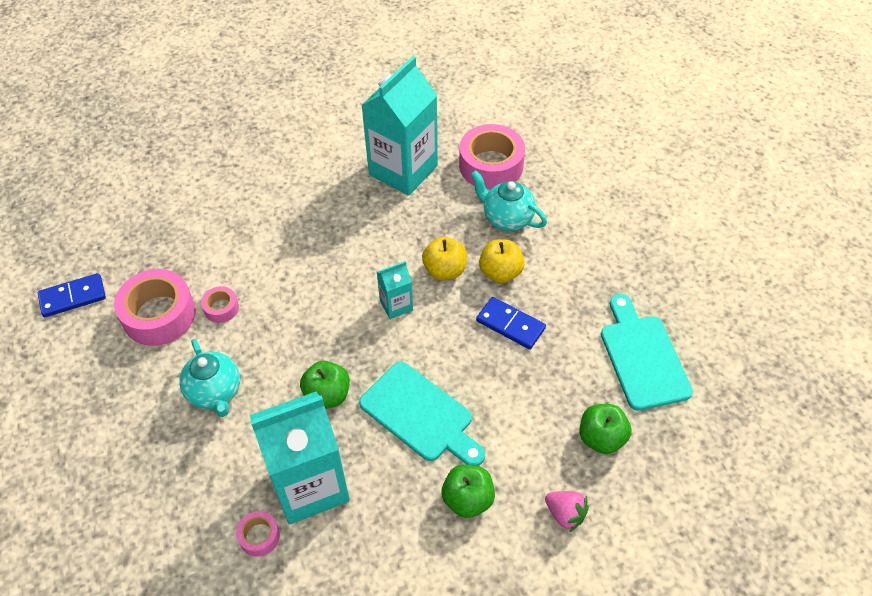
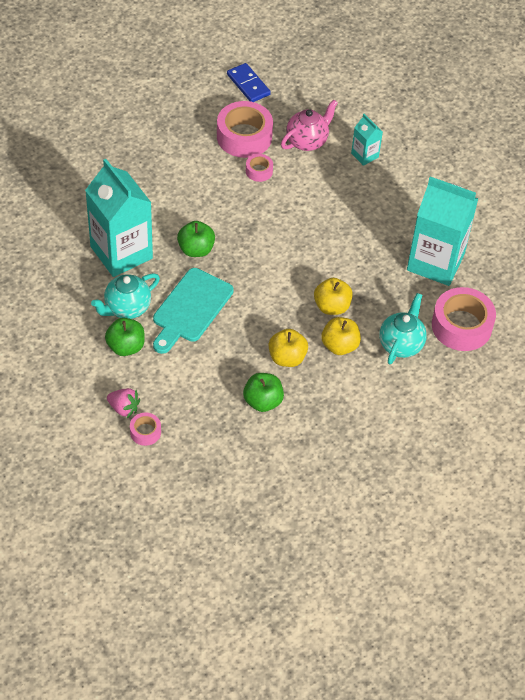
camera: 75 degrees right, 0 degrees up
(191, 252) = (307, 141): none -> pink teapot
(215, 393) = (185, 184): turquoise teapot -> turquoise teapot (127, 308)
(259, 536) = (79, 232): pink tape -> pink tape (145, 432)
(396, 305) = (288, 279): turquoise carton -> turquoise carton (364, 155)
(510, 325) = (287, 358): blue domino -> yellow apple
(565, 514) = (124, 408): pink strawberry -> pink strawberry turned 90 degrees counterclockwise
(601, 438) = (192, 428): green apple -> green apple (263, 401)
(642, 357) = (276, 454): turquoise cutting board -> none

